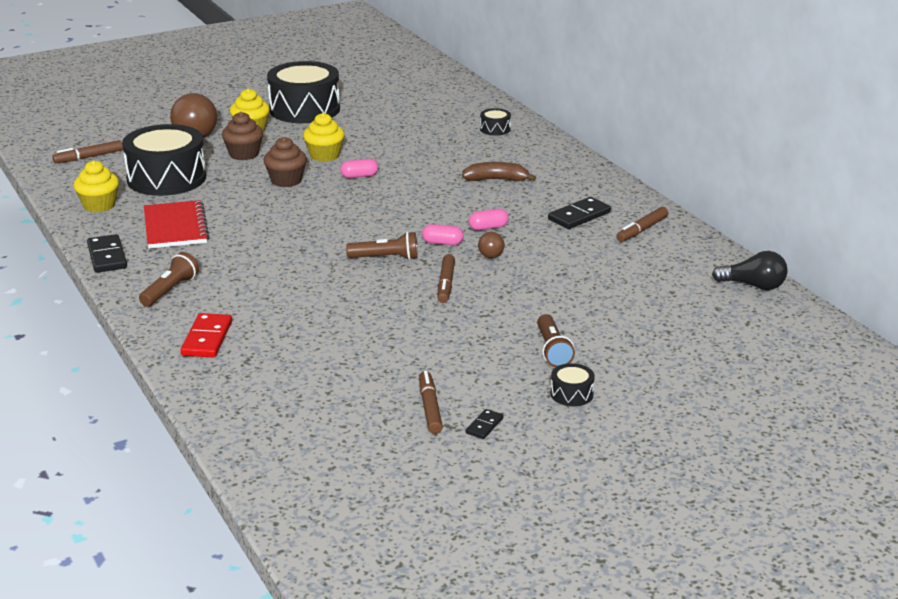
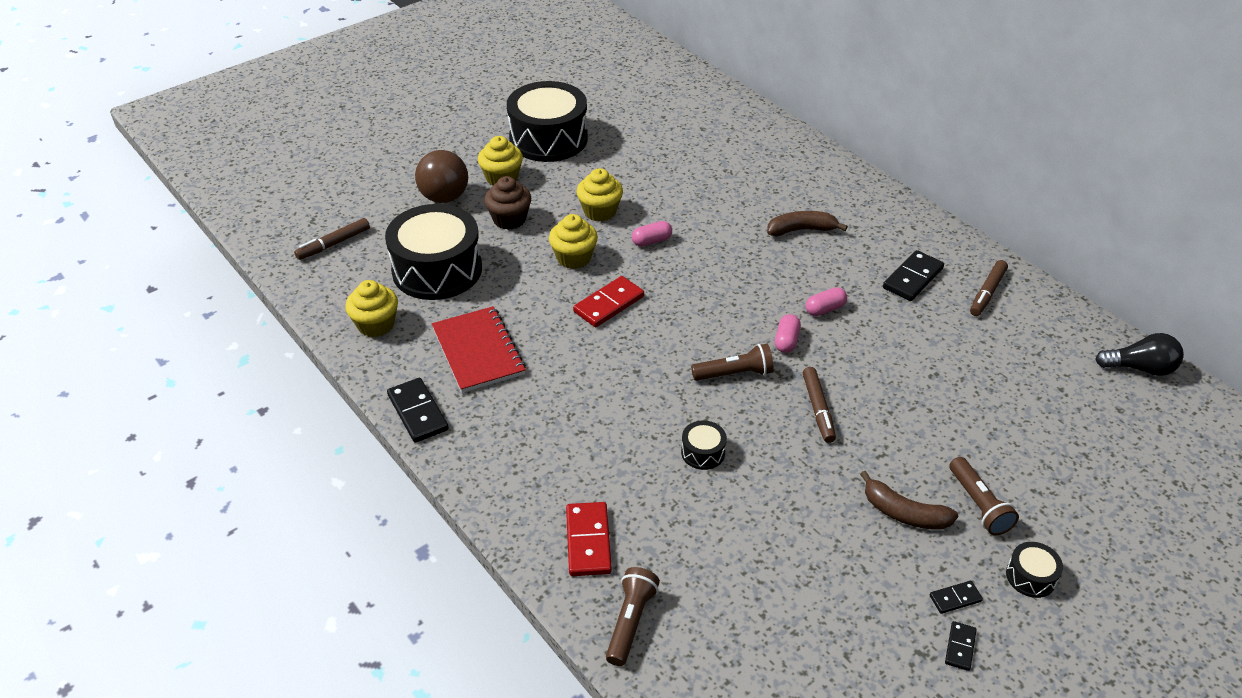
camera: 10 degrees left, 15 degrees up
(170, 290) = (513, 462): brown flashlight -> brown flashlight (630, 622)
(286, 181) = (574, 258): brown cupcake -> yellow cupcake
(301, 210) = (609, 304): none -> red domino
(430, 408) = (888, 625): brown marker -> none
(442, 243) = (786, 341): pink capsule -> pink capsule turned 75 degrees counterclockwise
(483, 349) = (904, 513): none -> brown banana
(491, 256) = (847, 356): brown ball -> none
(495, 129) = (766, 149): black drum -> black drum (703, 452)
(497, 399) = (955, 598): none -> black domino

